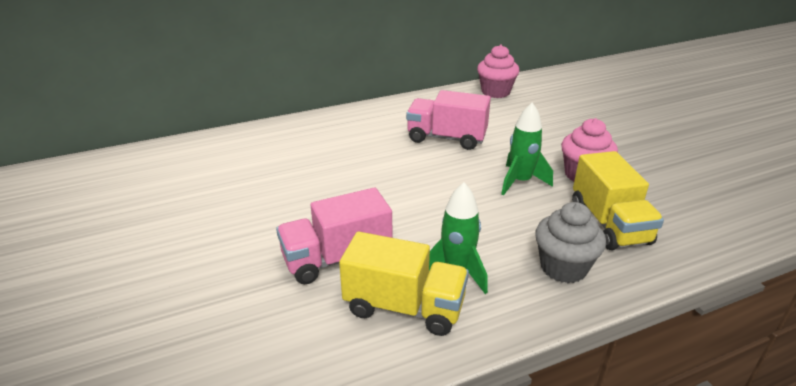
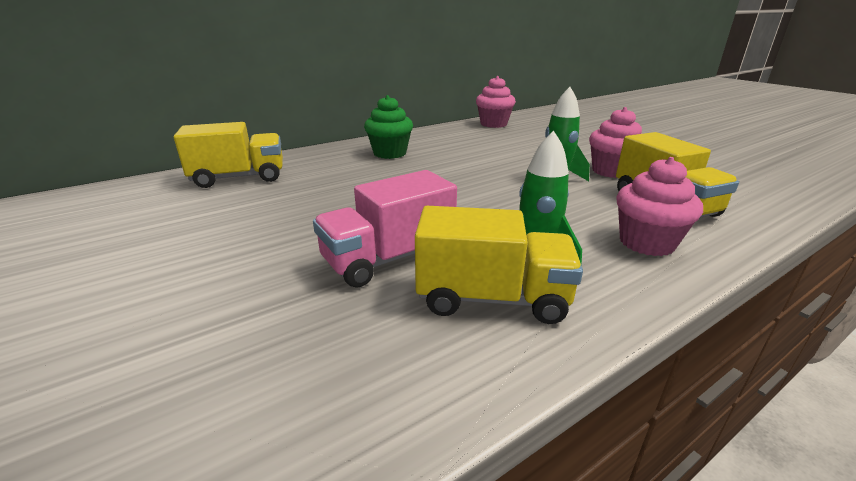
camera: 10 degrees left, 5 degrees down
(231, 152) = (239, 178): none -> yellow truck
(374, 130) = (390, 153): none -> green cupcake
(446, 138) = (465, 155): pink truck -> none
(563, 267) = (646, 243): grey cupcake -> pink cupcake

